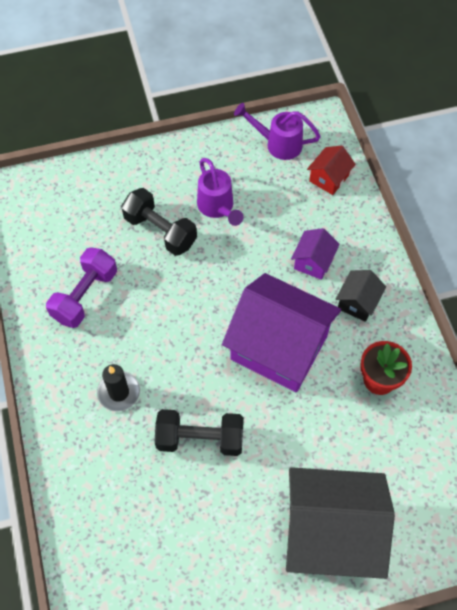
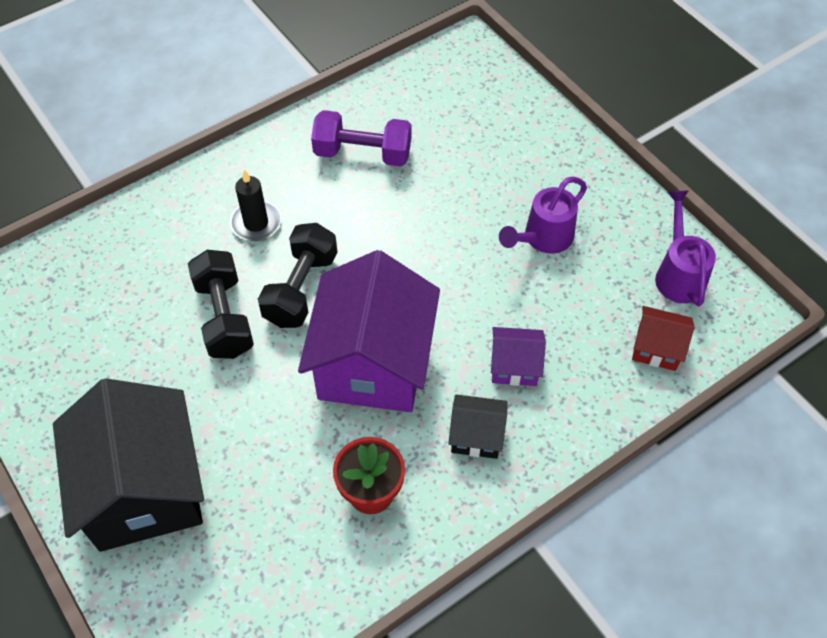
camera: 70 degrees right, 5 degrees down
(160, 231) = (480, 193): black dumbbell -> black dumbbell (301, 289)

